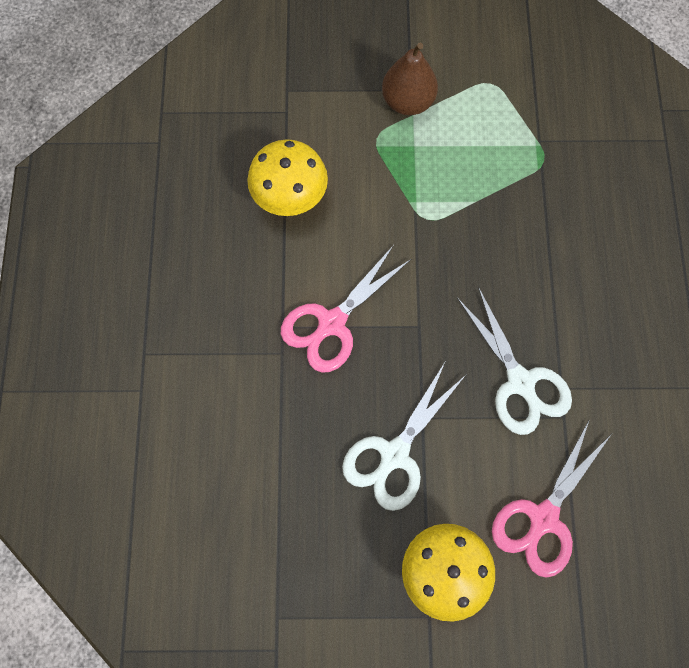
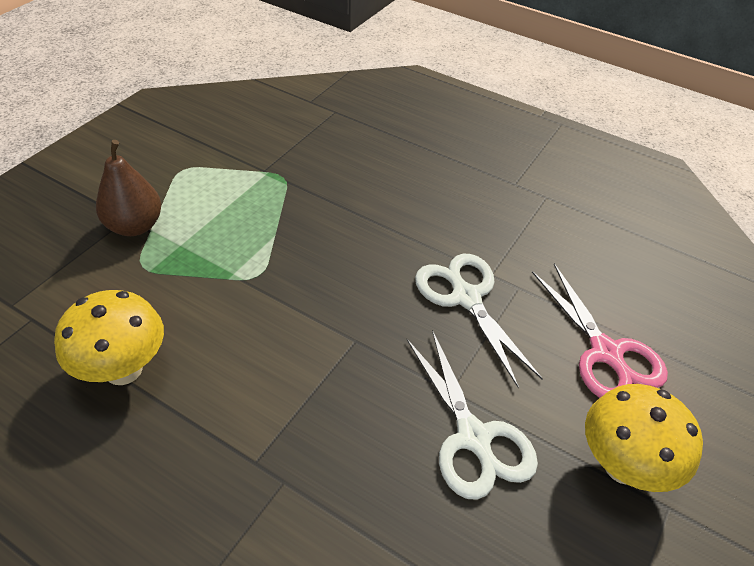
camera: 60 degrees left, 25 degrees down
(332, 323) = (291, 411): pink scissors -> none
(520, 382) = (466, 298): white scissors -> white scissors turned 120 degrees counterclockwise

